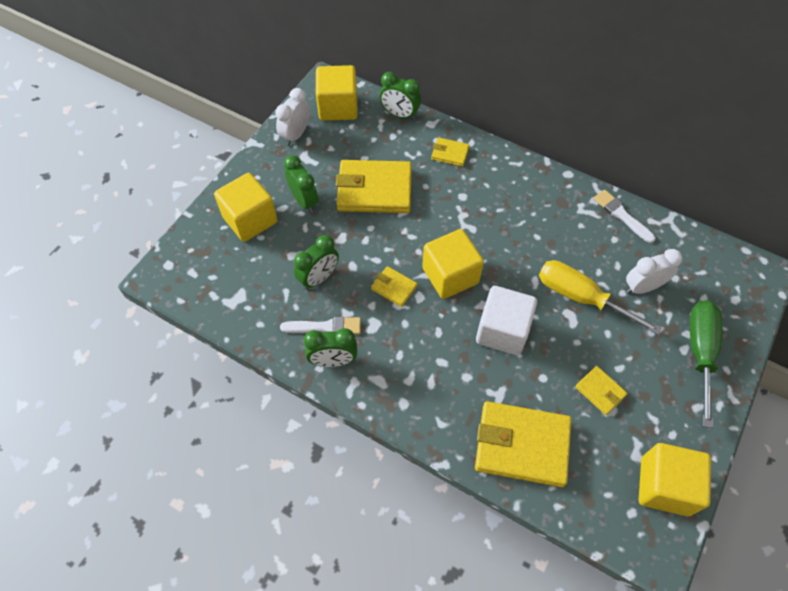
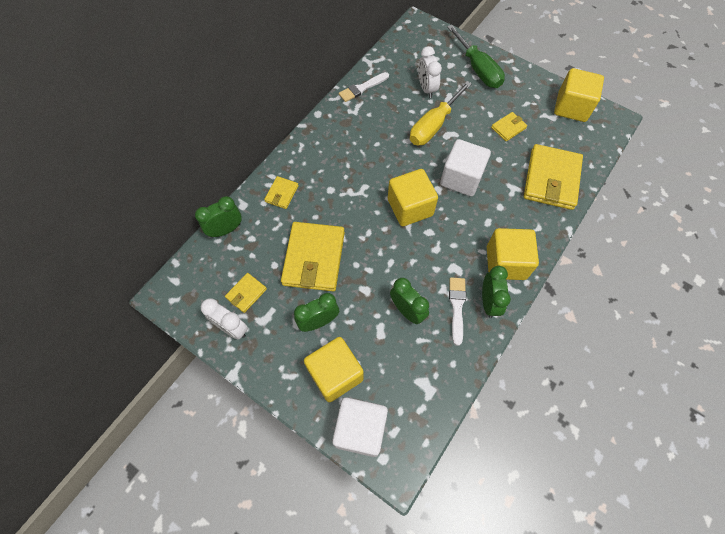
camera: 85 degrees left, 5 degrees up
(196, 244) = (360, 429): none -> white cube
(338, 107) = (203, 285): yellow cube -> yellow cube (506, 263)
(394, 287) = (420, 250): yellow wallet -> yellow wallet (246, 293)
(400, 115) = (226, 230): green clock -> green clock turned 150 degrees counterclockwise
(700, 352) = (478, 69): green screwdriver -> green screwdriver turned 135 degrees counterclockwise

